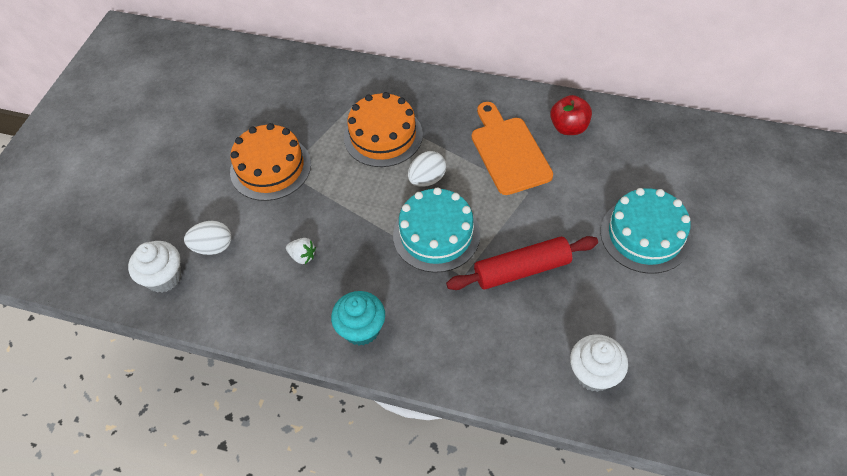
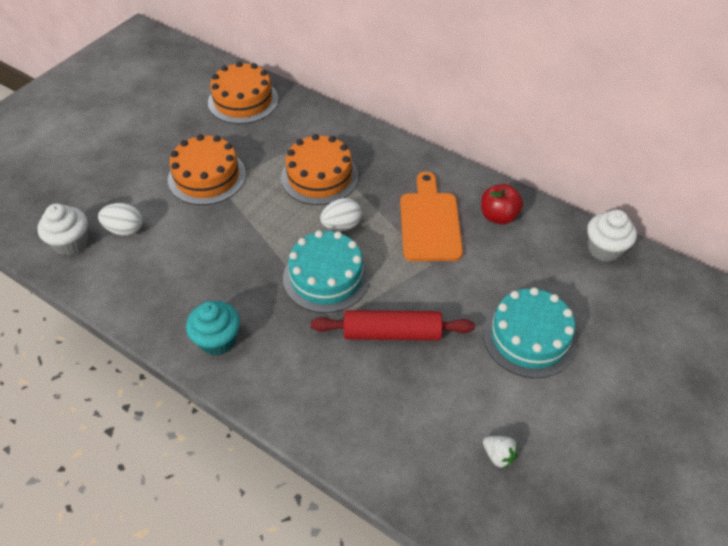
camera: 15 degrees right, 5 degrees down
(269, 77) = (243, 100): none -> orange cake
(302, 256) = (197, 260): white strawberry -> white strawberry (498, 455)
(593, 373) = (417, 452): white cupcake -> white cupcake (604, 249)

